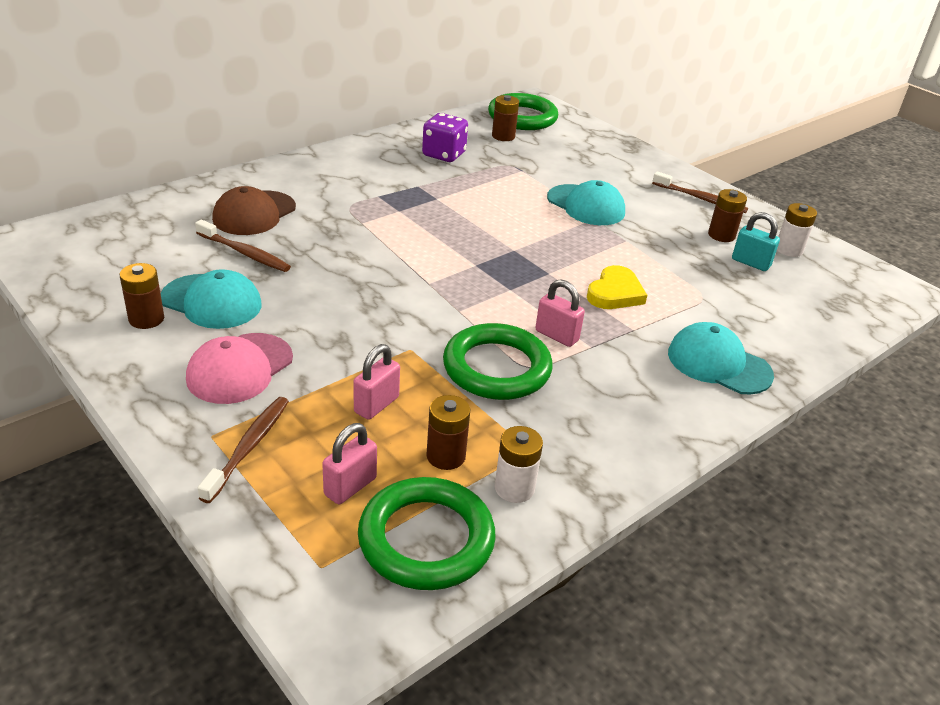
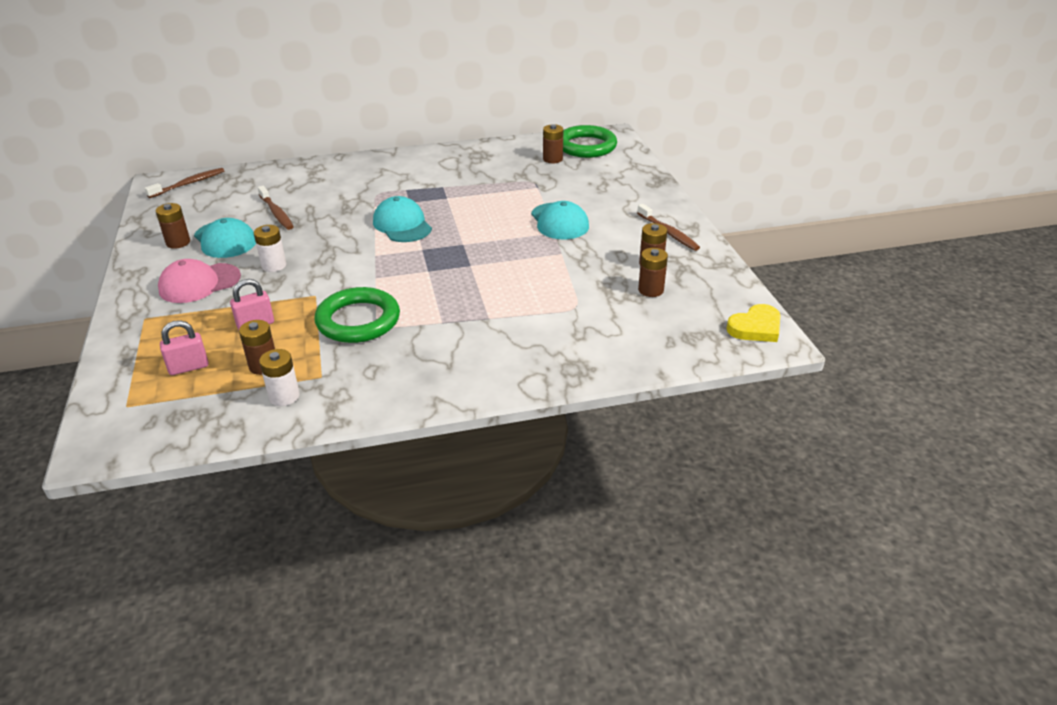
camera: 30 degrees right, 0 degrees up
(249, 447) = (157, 330): brown toothbrush -> brown toothbrush (189, 184)
(254, 213) = (309, 188): brown cap -> none
(426, 539) = (199, 409): green ring -> none
(444, 154) = (489, 166): purple dice -> none
(556, 335) = (425, 309): pink padlock -> none
(615, 293) = (505, 289): yellow heart -> yellow heart (755, 327)
(718, 364) = (527, 357): turquoise cap -> turquoise cap (402, 225)
(750, 263) = (650, 290): turquoise padlock -> brown battery
(788, 250) = (700, 286): white battery -> white battery (274, 265)

